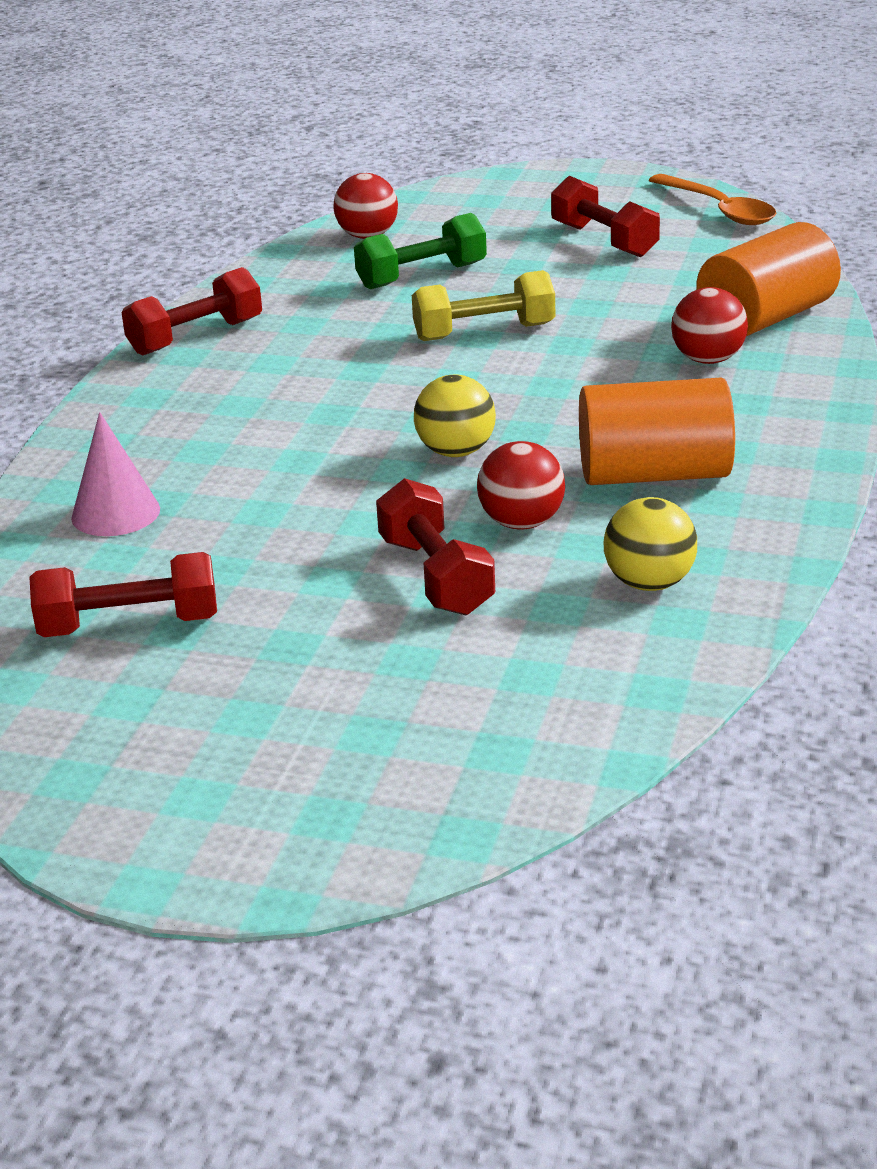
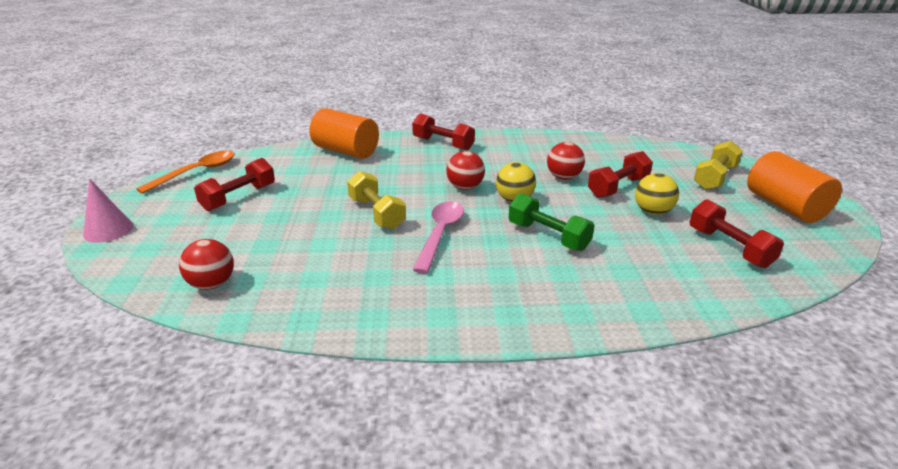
camera: 110 degrees left, 0 degrees up
(115, 513) = (649, 281): pink cone -> pink cone (108, 230)
(196, 337) = (410, 319): red dumbbell -> red dumbbell (443, 144)
(382, 374) = (440, 234): none -> pink spoon
(400, 731) = (714, 178): none -> yellow dumbbell
(422, 276) = (293, 247): green dumbbell -> green dumbbell (548, 236)
(649, 583) = (584, 151): yellow ball -> yellow ball (652, 212)
(654, 475) = (506, 158): orange cylinder -> orange cylinder (785, 207)
(708, 360) = (394, 158): red ball -> red ball (465, 187)

